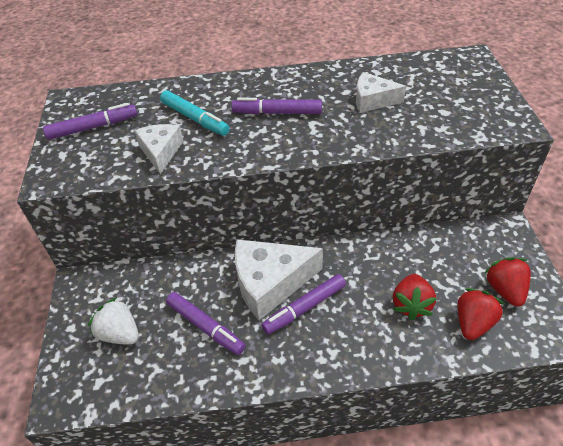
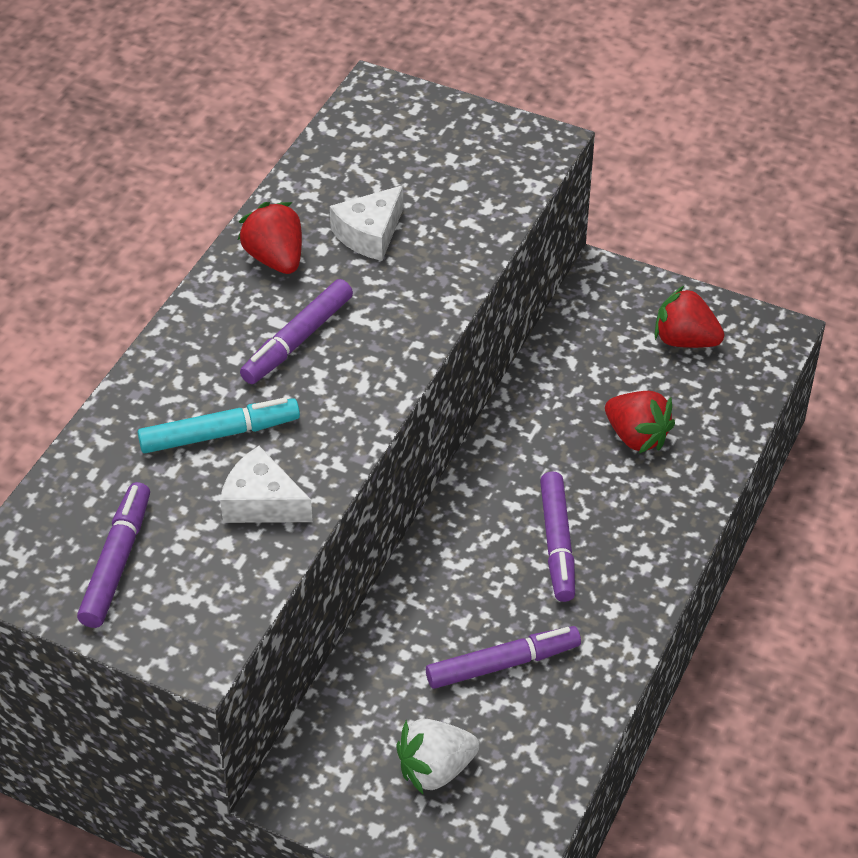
camera: 60 degrees left, 0 degrees up
(270, 283) = (486, 559): white cheese -> none
(473, 323) = (705, 398): red strawberry -> red strawberry (275, 258)

